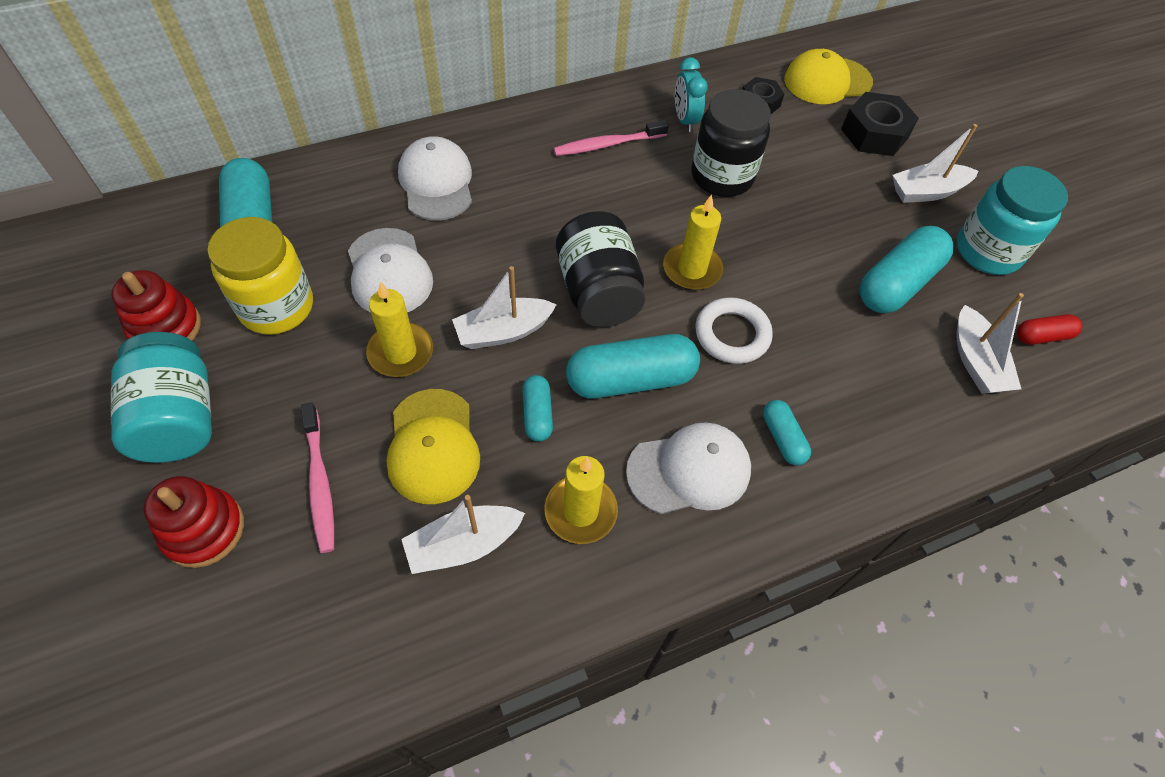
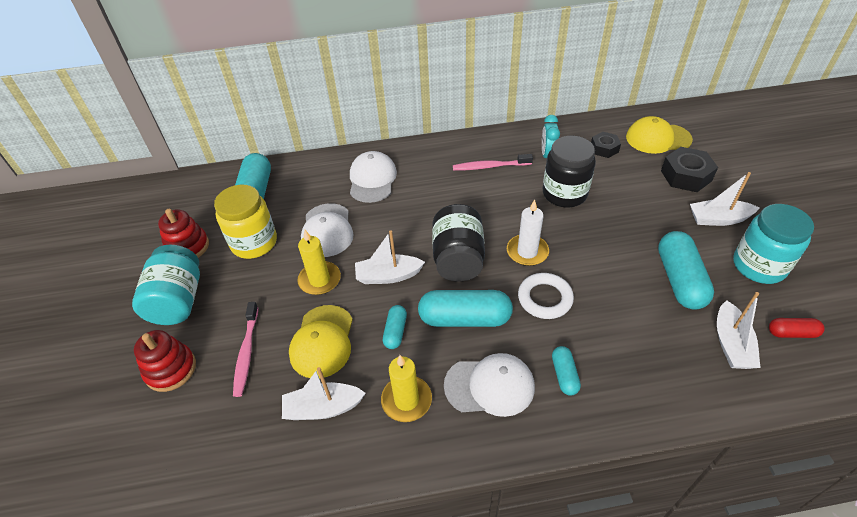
camera: 20 degrees right, 10 degrees down
(692, 269) = (527, 252): yellow candle -> white candle
(897, 283) = (679, 280): turquoise capsule -> turquoise capsule turned 60 degrees counterclockwise

